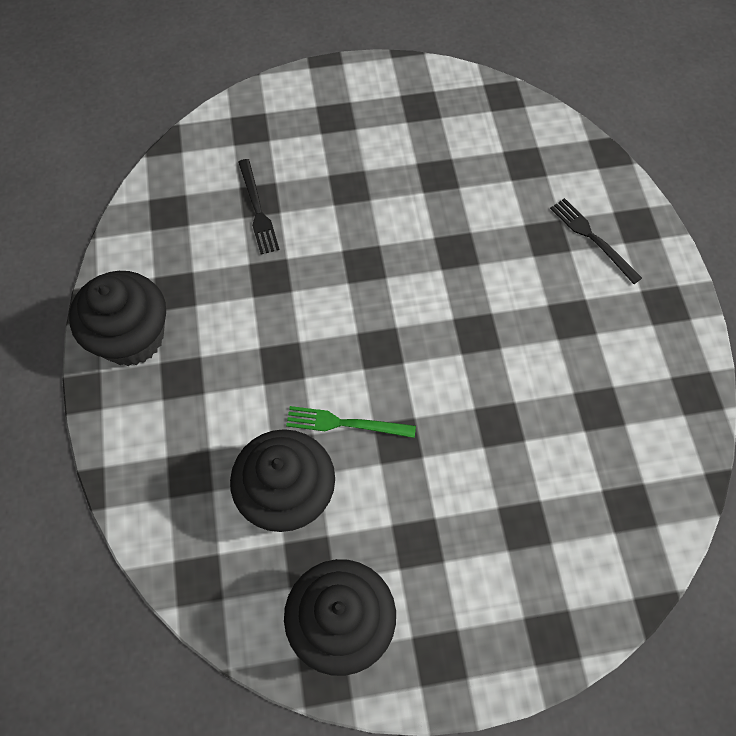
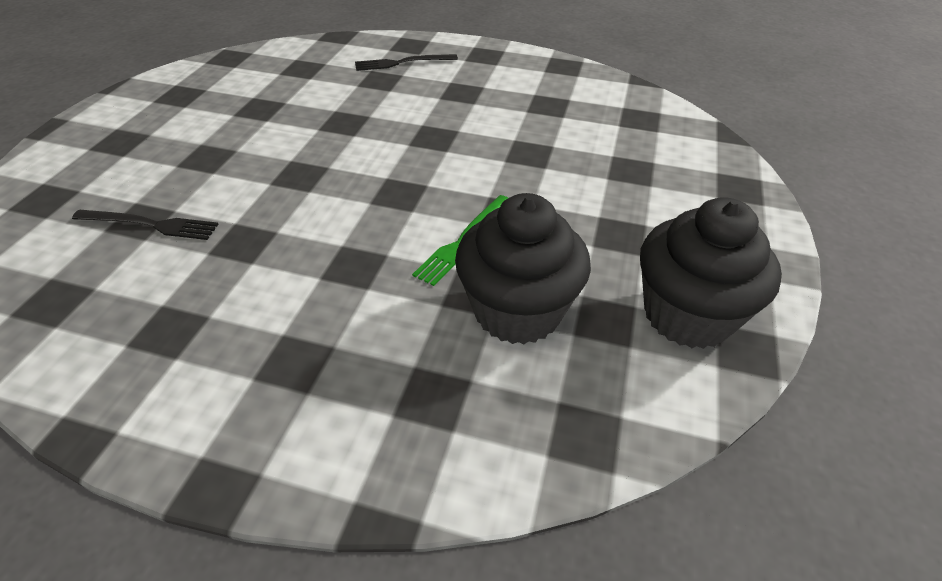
camera: 65 degrees left, 20 degrees down
(132, 337) = (187, 398): black cupcake -> none

